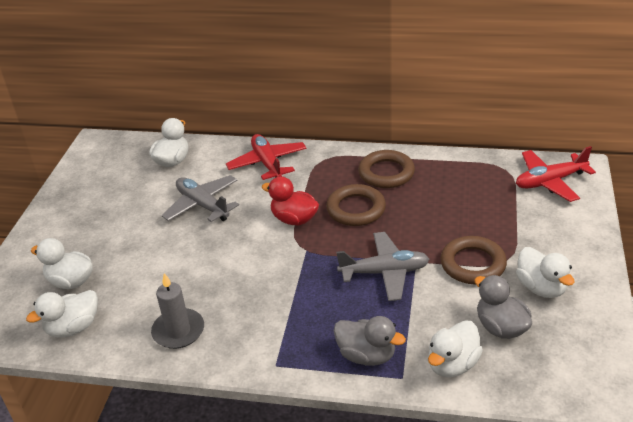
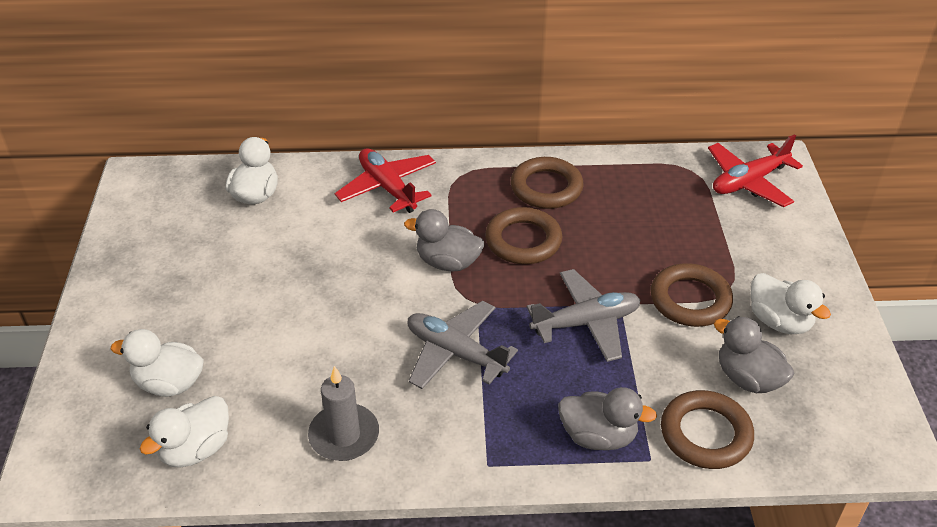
camera: 15 degrees left, 5 degrees up
(202, 205) = (318, 254): grey plane -> grey plane (455, 353)
(294, 219) = (448, 262): red duck -> grey duck
(452, 364) = (705, 434): white duck -> brown ring

